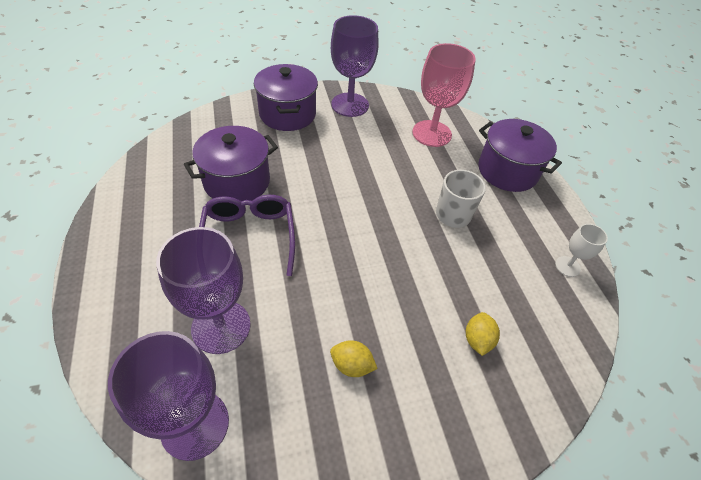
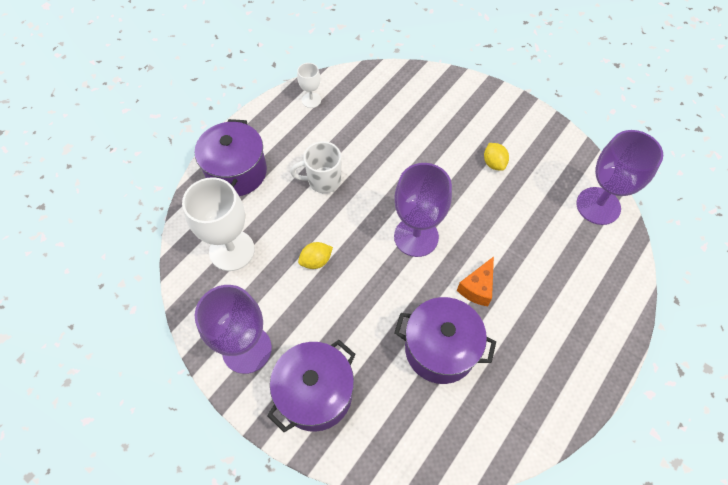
camera: 125 degrees left, 10 degrees up
(221, 327) = (547, 242): purple goblet -> purple goblet (416, 237)
(249, 237) = (477, 288): purple glasses -> orange cheese
(431, 133) = (232, 250): pink goblet -> white goblet
(477, 340) = (415, 118): yellow lemon -> yellow lemon (316, 261)

